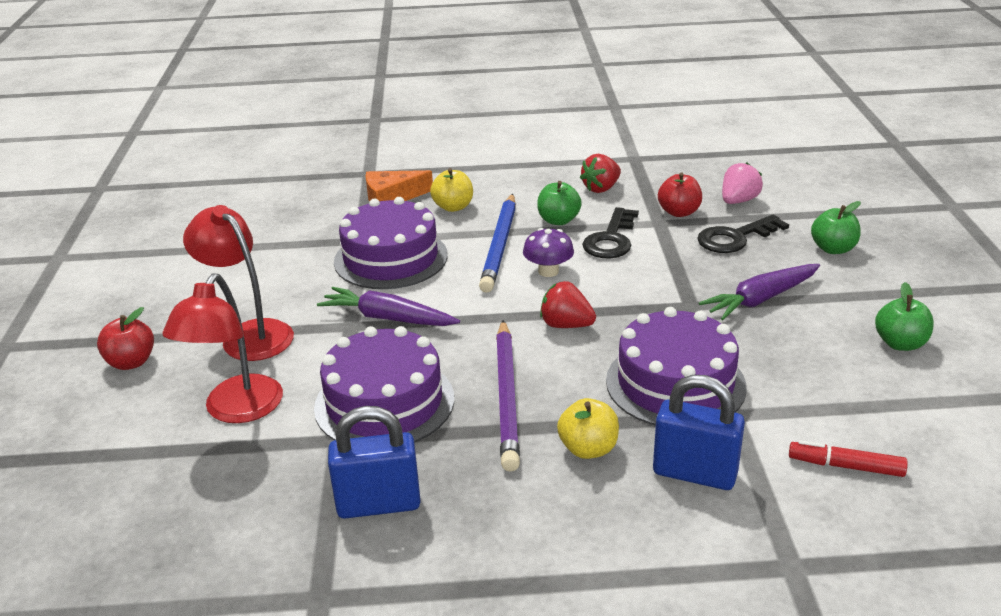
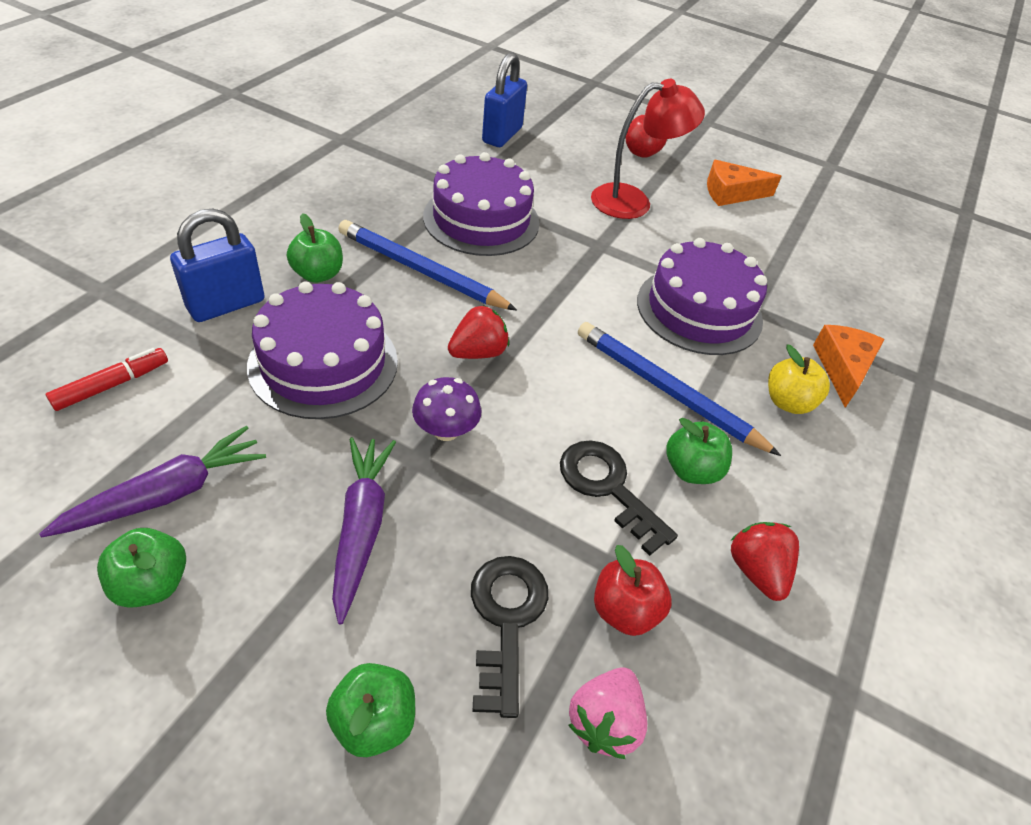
camera: 115 degrees right, 15 degrees up
(175, 291) = (731, 193): none -> orange cheese
(237, 410) = (540, 168): red lamp -> none
(379, 504) = (384, 179): blue padlock -> blue padlock (502, 135)
(387, 318) = (593, 265): purple carrot -> purple carrot (168, 493)
(507, 397) = (421, 270): purple pencil -> blue pencil
(548, 271) = (583, 395): purple mushroom -> purple mushroom (446, 430)
(588, 449) = (318, 274): yellow apple -> green apple
(738, 201) = (604, 721): pink strawberry -> pink strawberry turned 45 degrees clockwise

